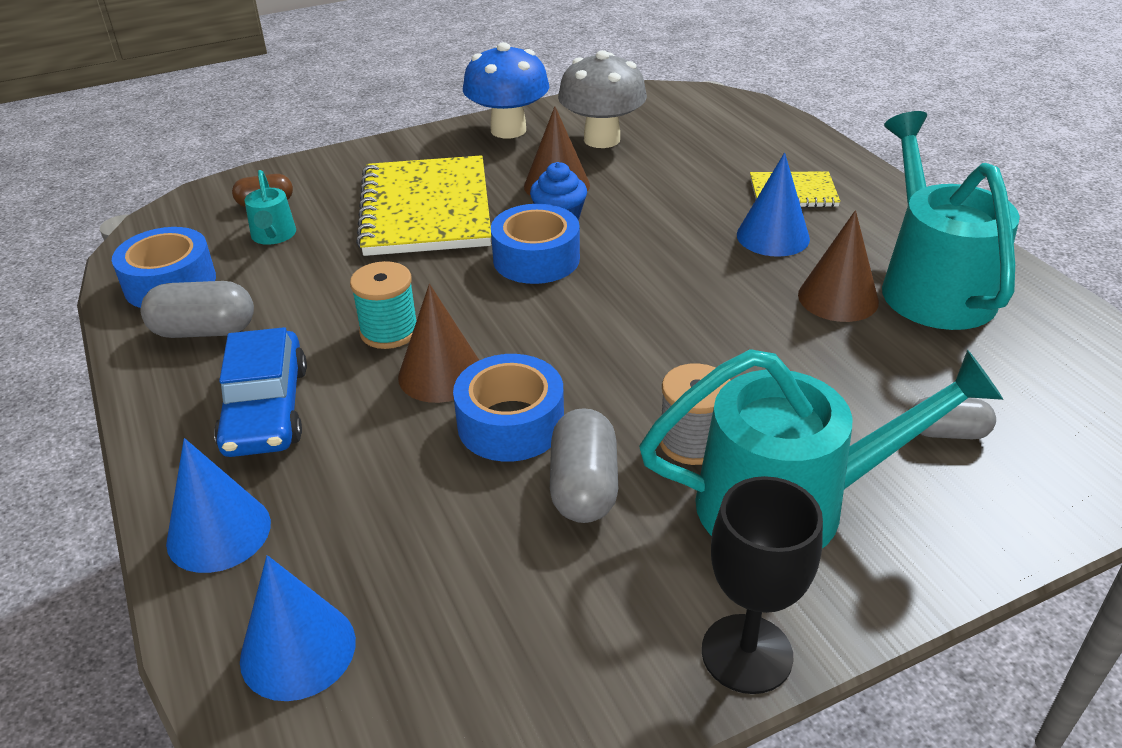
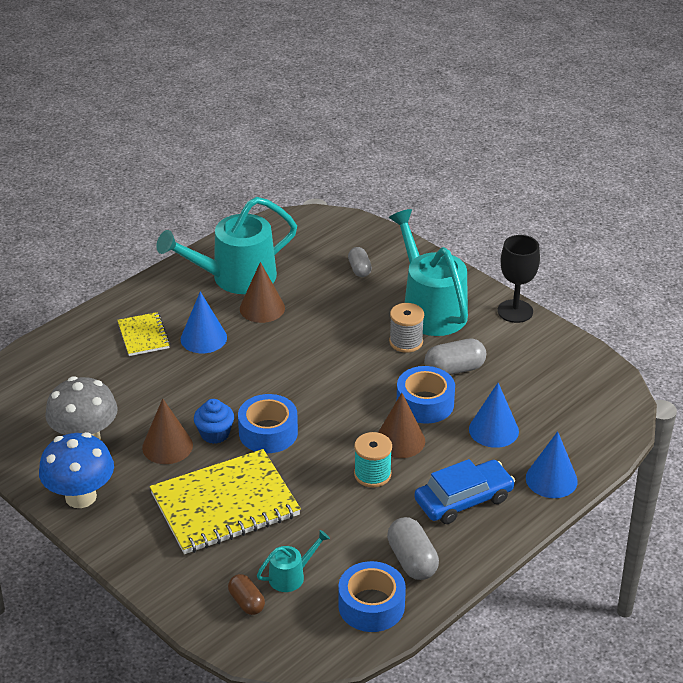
camera: 110 degrees left, 0 degrees up
(298, 650) = (590, 428): blue cone -> blue cone (493, 430)

